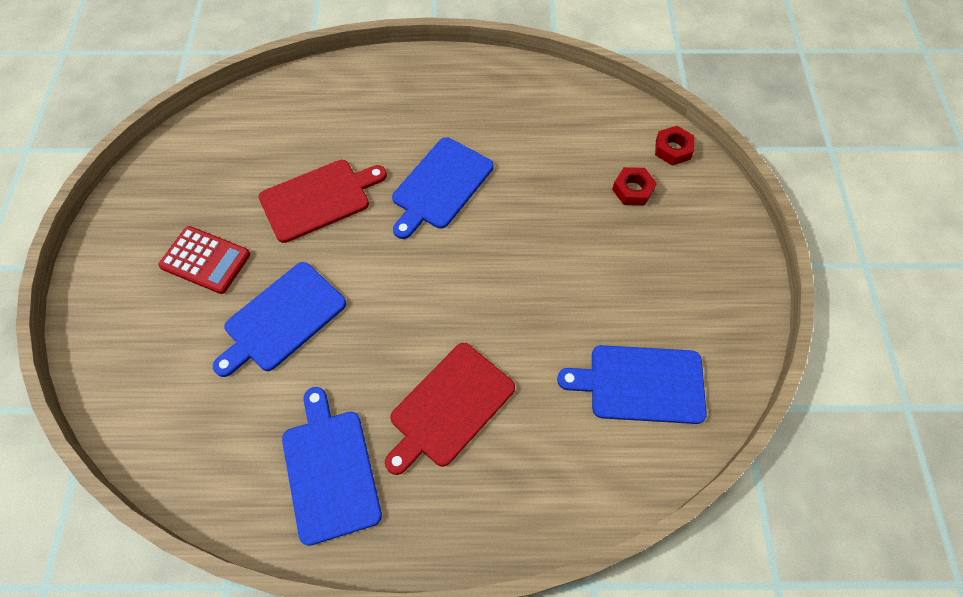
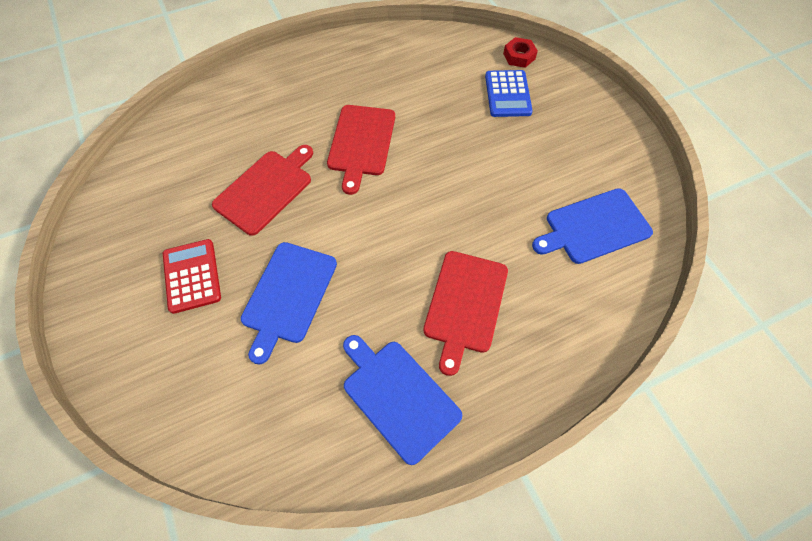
camera: 25 degrees left, 0 degrees up
(205, 260) = (192, 276): red calculator -> red calculator turned 105 degrees counterclockwise
(440, 186) = (361, 143): blue cutting board -> red cutting board
(632, 190) = (507, 94): red nut -> blue calculator

